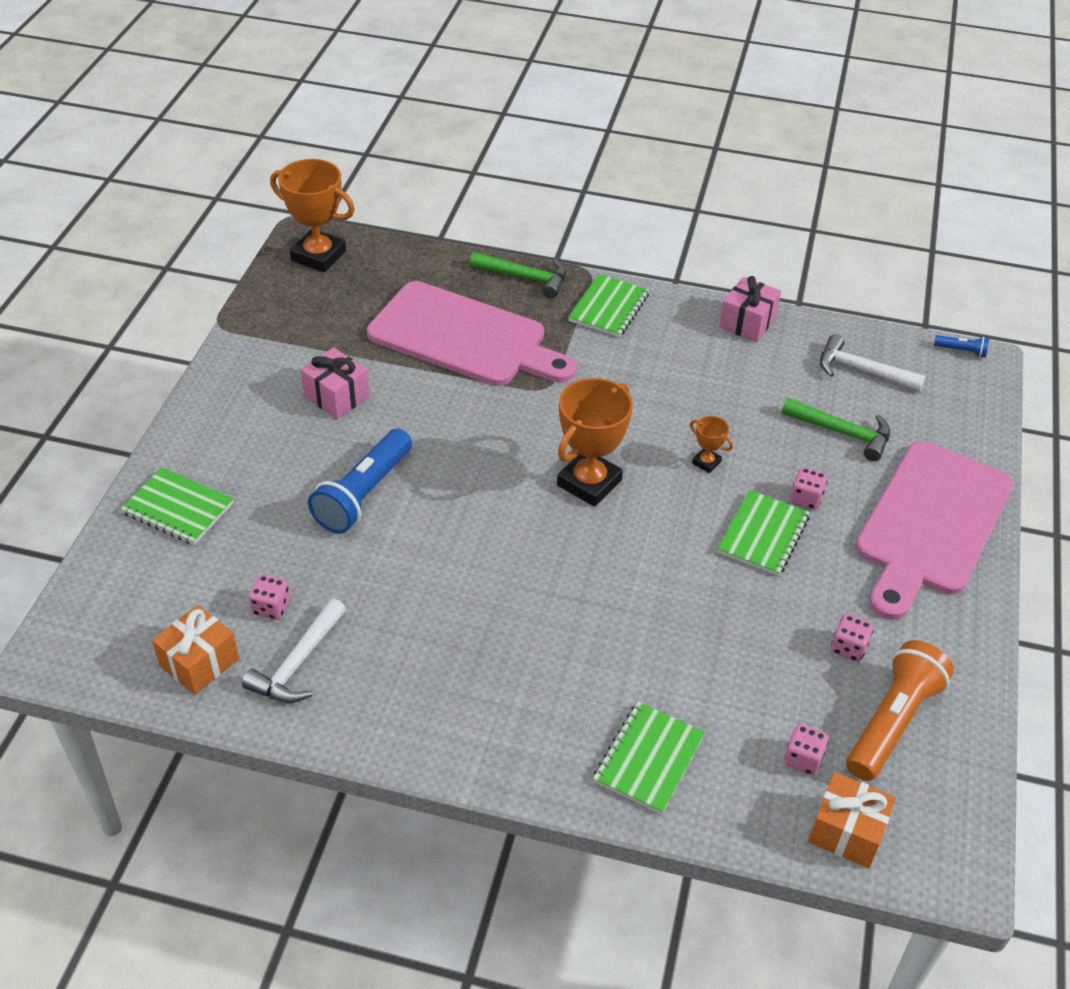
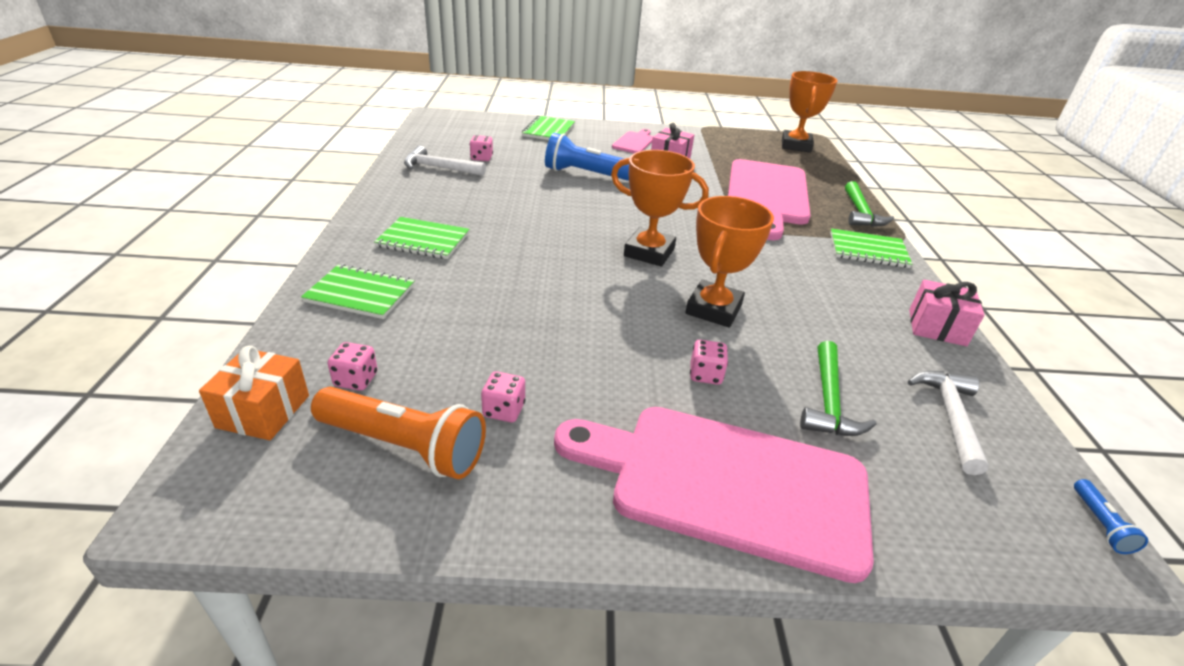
camera: 75 degrees right, 10 degrees down
(199, 662) = (436, 145): orange gift -> none
(258, 417) = (634, 142): none -> pink cutting board
(706, 462) = (714, 309): orange trophy -> orange trophy, size x2.17
(763, 535) = (638, 347): green notebook -> green notebook (423, 240)

